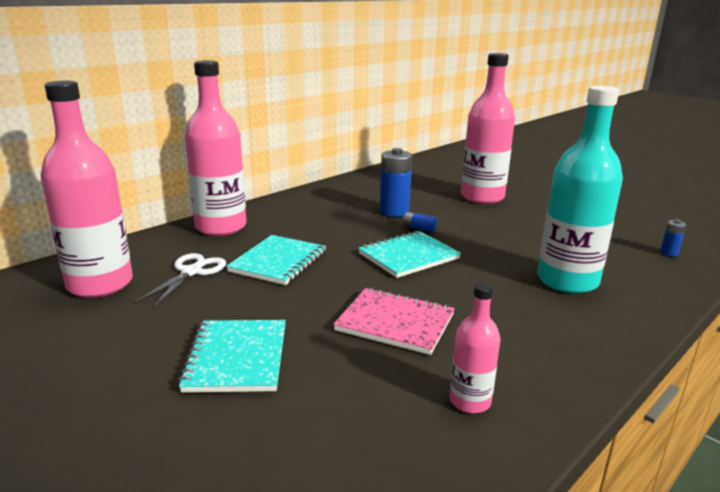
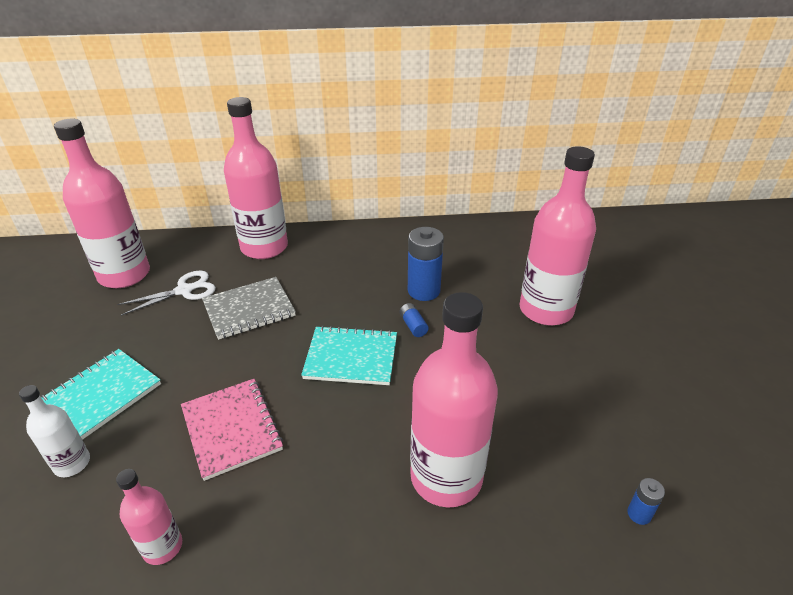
camera: 40 degrees right, 15 degrees up
(278, 262) = (249, 309): turquoise notebook -> grey notebook
(296, 405) = (72, 463): none -> white bottle
(567, 281) = (446, 477): turquoise bottle -> pink bottle

